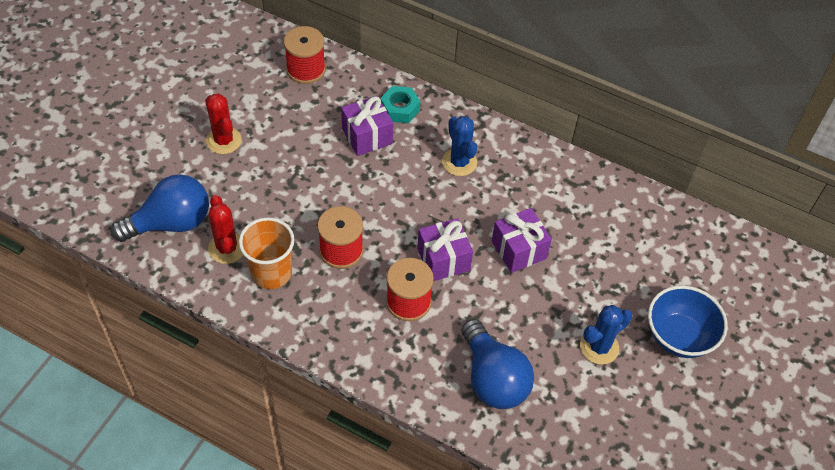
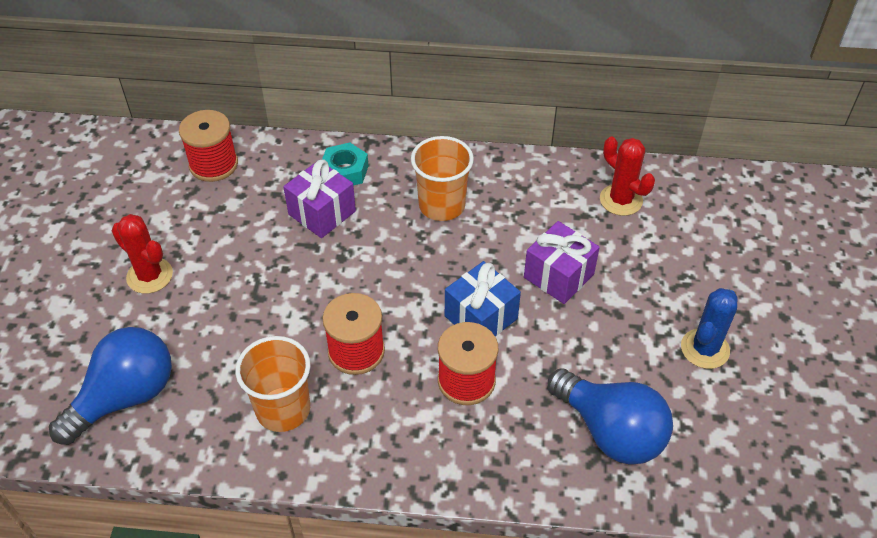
camera: 20 degrees left, 5 degrees down
(227, 248) = (212, 401): red cactus -> red cactus (621, 200)
(443, 259) = (481, 317): purple gift -> blue gift
(459, 162) = (442, 205): blue cactus -> orange cup
(679, 336) = (779, 305): blue bowl -> none

